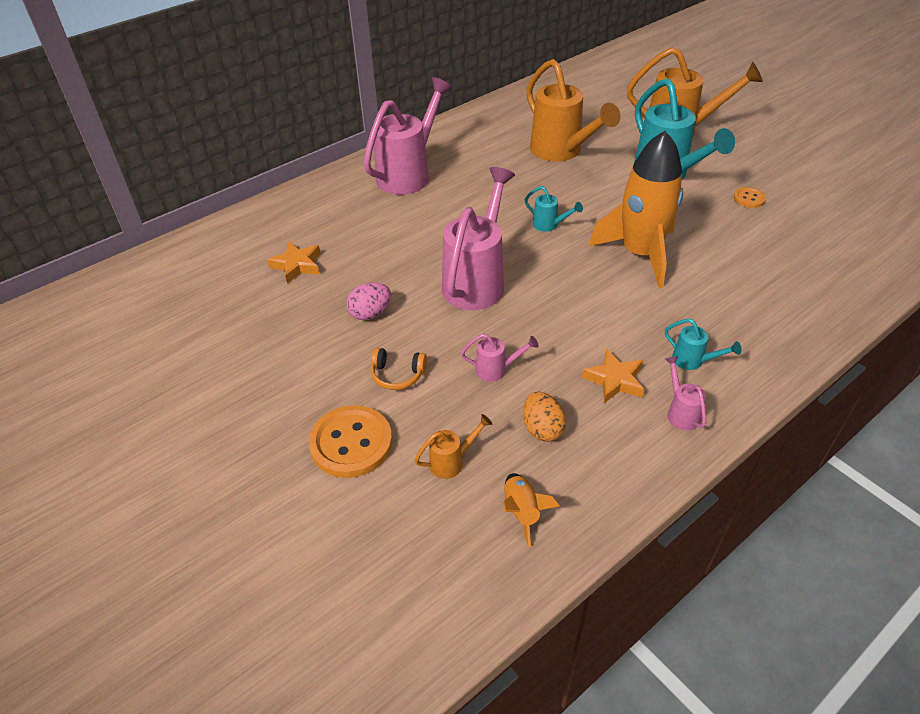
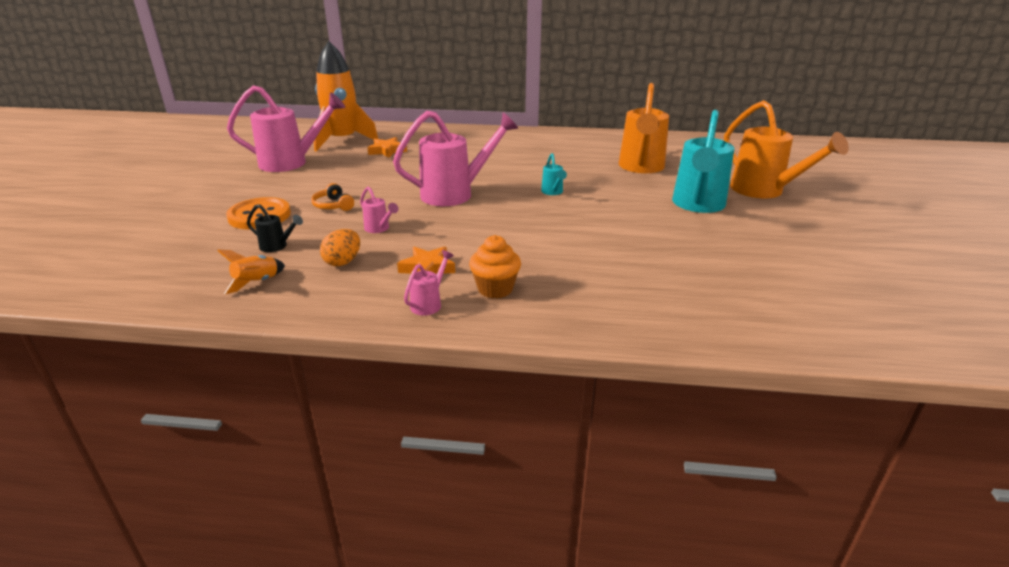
camera: 45 degrees right, 15 degrees down
(370, 313) = (376, 180): pink egg -> none
(409, 174) = (521, 142): pink watering can -> pink watering can (292, 163)
(452, 461) = (277, 246): orange watering can -> black watering can
(639, 254) = (582, 229): orange rocket -> orange rocket (343, 140)
(693, 361) = (495, 289): turquoise watering can -> orange cupcake
(749, 198) = (743, 244): orange button -> none

